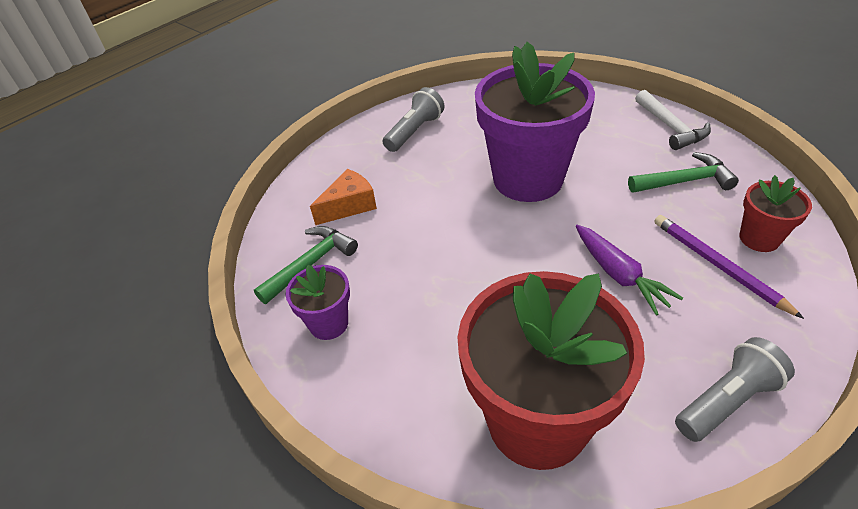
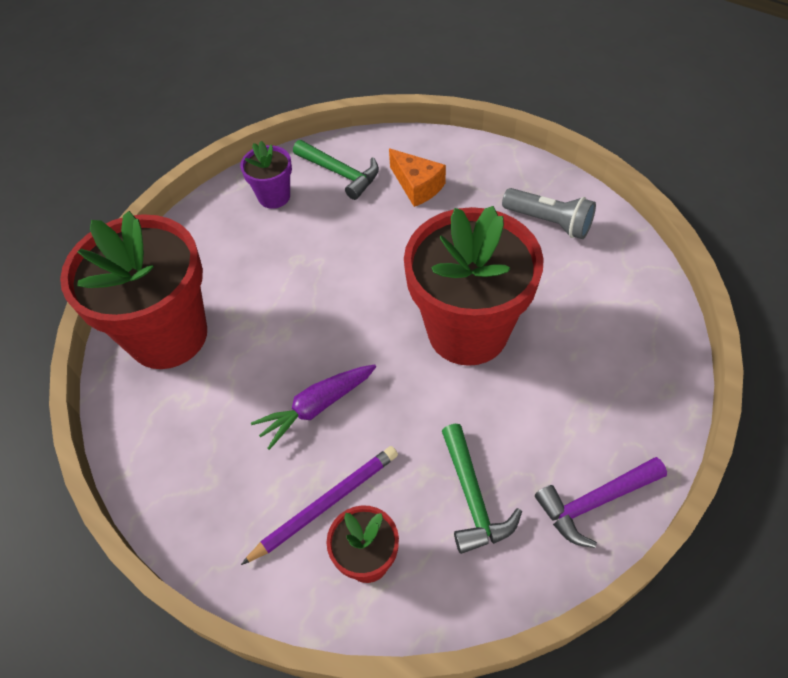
camera: 85 degrees right, 10 degrees up
(528, 179) = (467, 331): purple flower pot -> red flower pot
(671, 127) = (594, 502): white hammer -> purple hammer
(727, 400) = (165, 474): grey flashlight -> none

